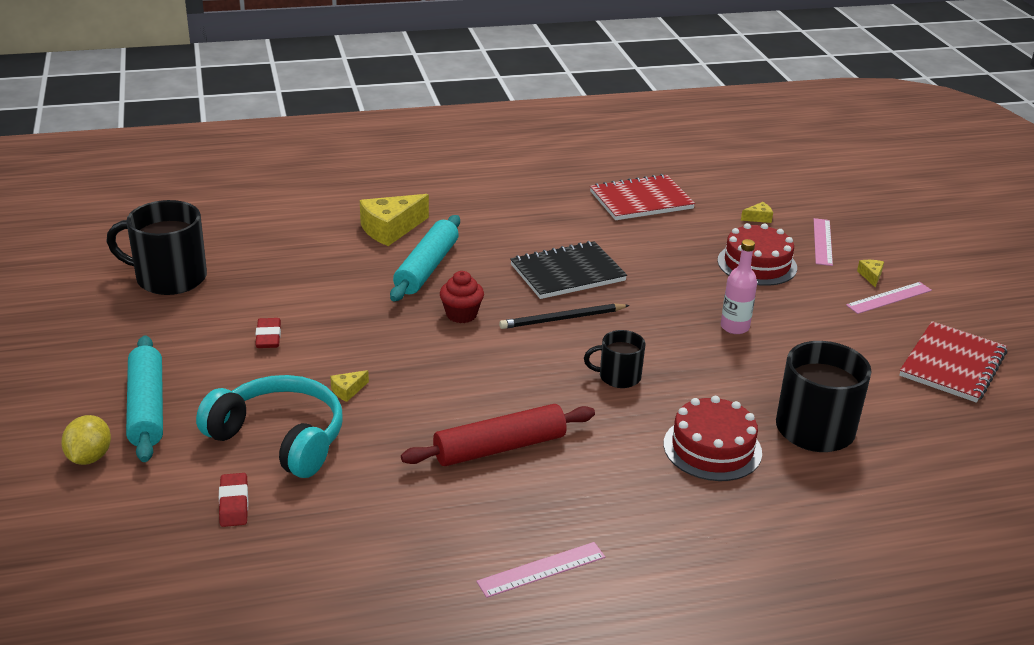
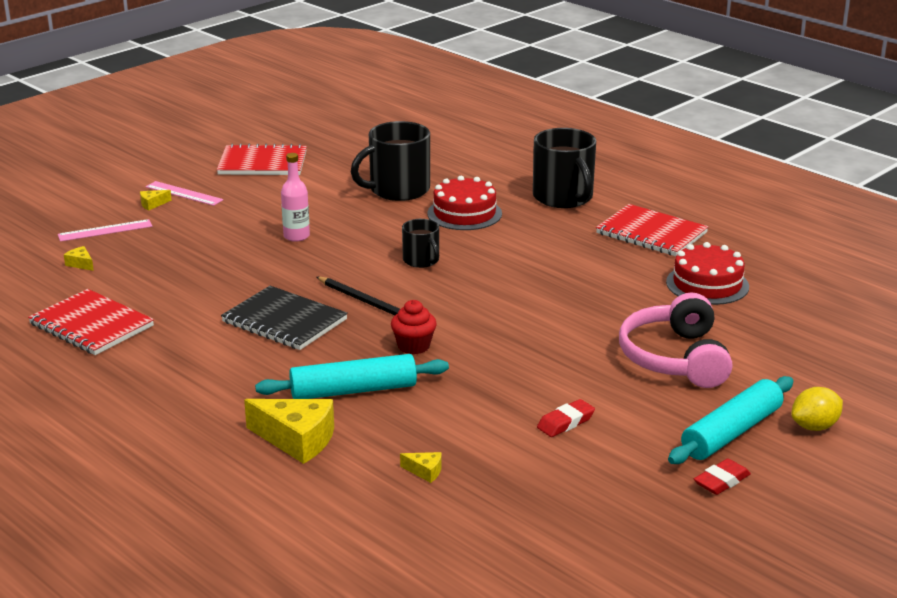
camera: 120 degrees left, 5 degrees down
(169, 278) = (548, 531): black mug -> black mug (563, 197)
(234, 504) = (758, 346): red eraser -> red eraser (721, 481)
(279, 439) = (675, 358): turquoise headphones -> pink headphones
(347, 390) = (583, 355): yellow cheese -> yellow cheese (425, 471)
(499, 448) = (563, 277): red rolling pin -> none
(541, 569) = (651, 233): pink ruler -> red notebook
(757, 264) = (177, 248): red cake -> red cake (707, 284)

